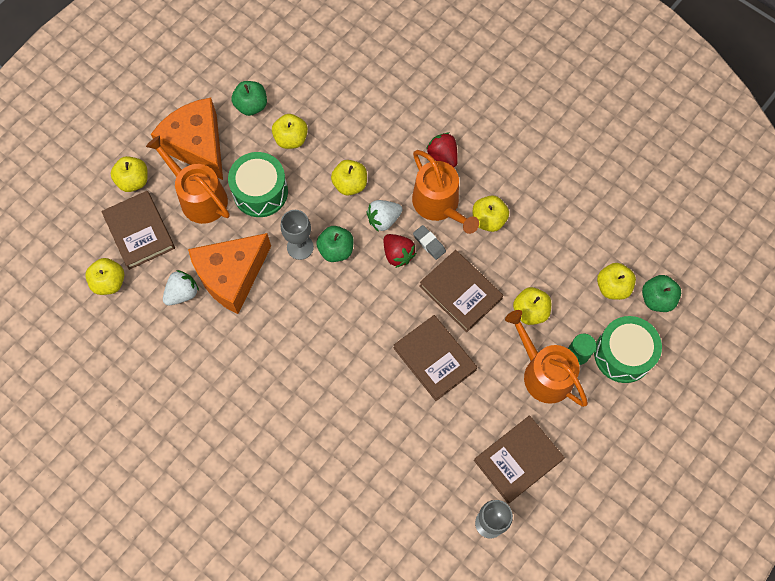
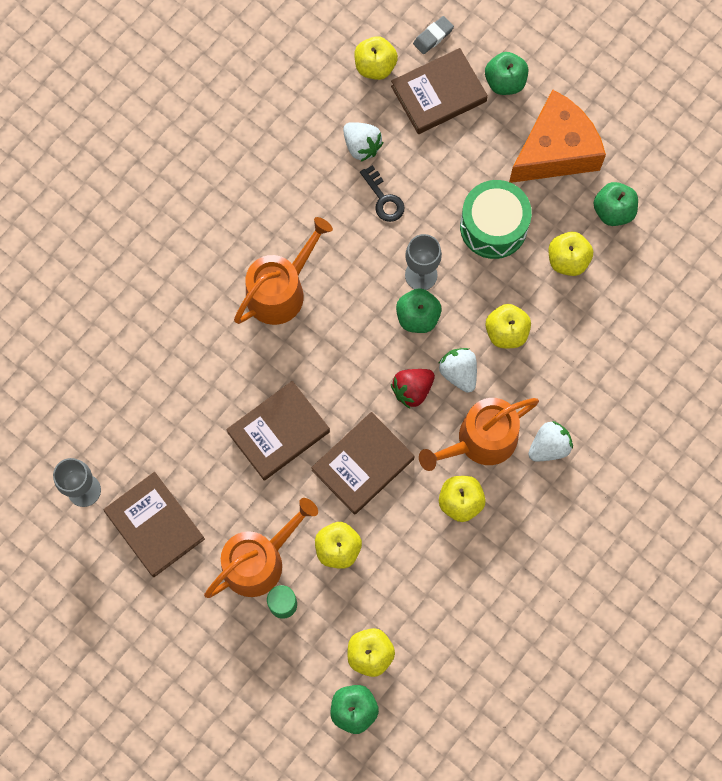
camera: 90 degrees right, 5 degrees up
(133, 181) = (505, 82): yellow apple -> green apple
(199, 197) = (484, 157): orange watering can -> orange watering can (280, 290)
(231, 275) = (383, 199): orange cheese -> black key
(429, 243) = (427, 428): grey eraser -> grey eraser (433, 37)
(443, 156) = (549, 446): red strawberry -> white strawberry
(623, 354) = (281, 660): green drum -> none

